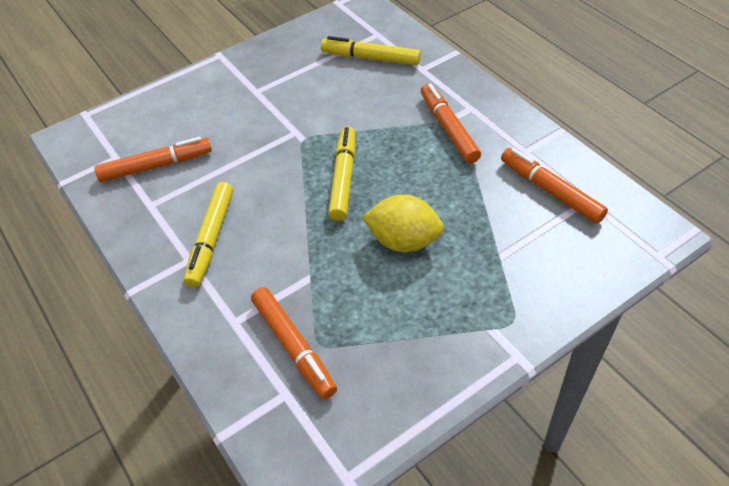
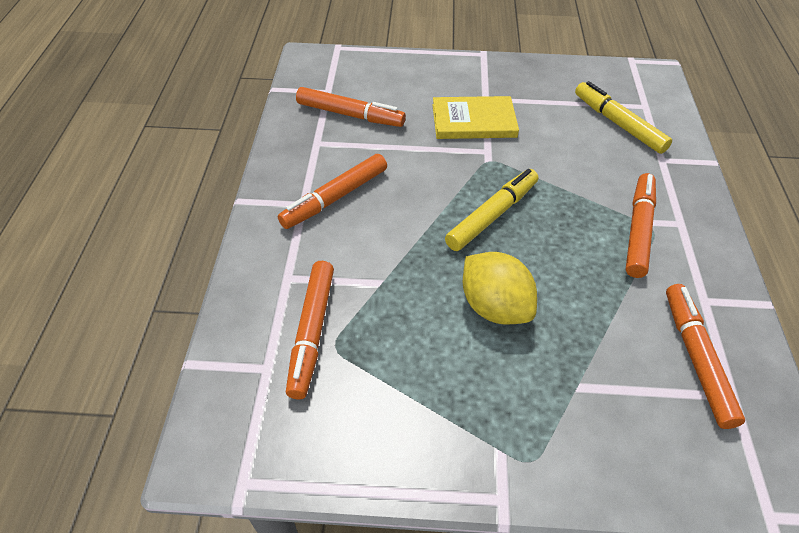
camera: 35 degrees right, 0 degrees up
(211, 239) = (335, 197): yellow marker -> orange marker
(263, 114) = (474, 121): none -> yellow book

